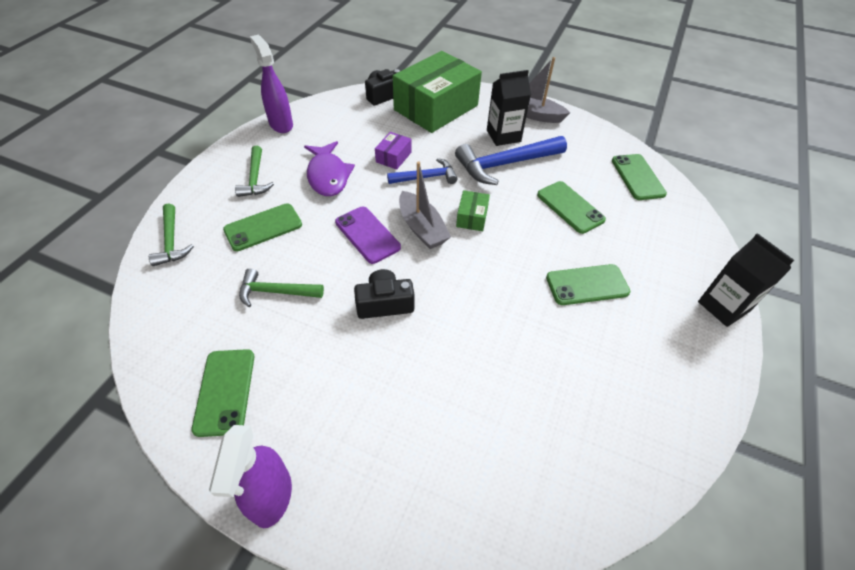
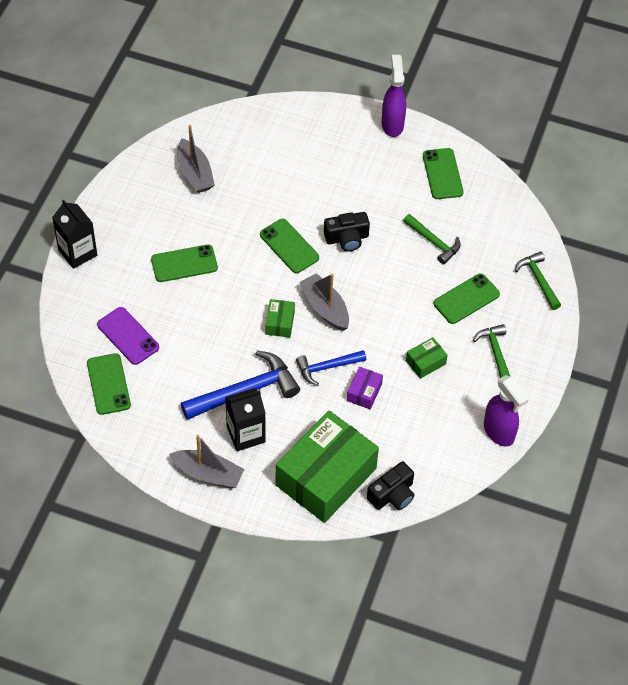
camera: 175 degrees right, 5 degrees up
(276, 292) = (434, 242): green hammer -> green hammer turned 45 degrees clockwise
(328, 175) = (425, 362): purple fish -> green box
(367, 235) = (372, 298): purple phone -> purple phone (128, 336)
(570, 207) = (185, 341): green phone -> green phone (289, 246)
(597, 416) = (195, 173): none -> grey boat

